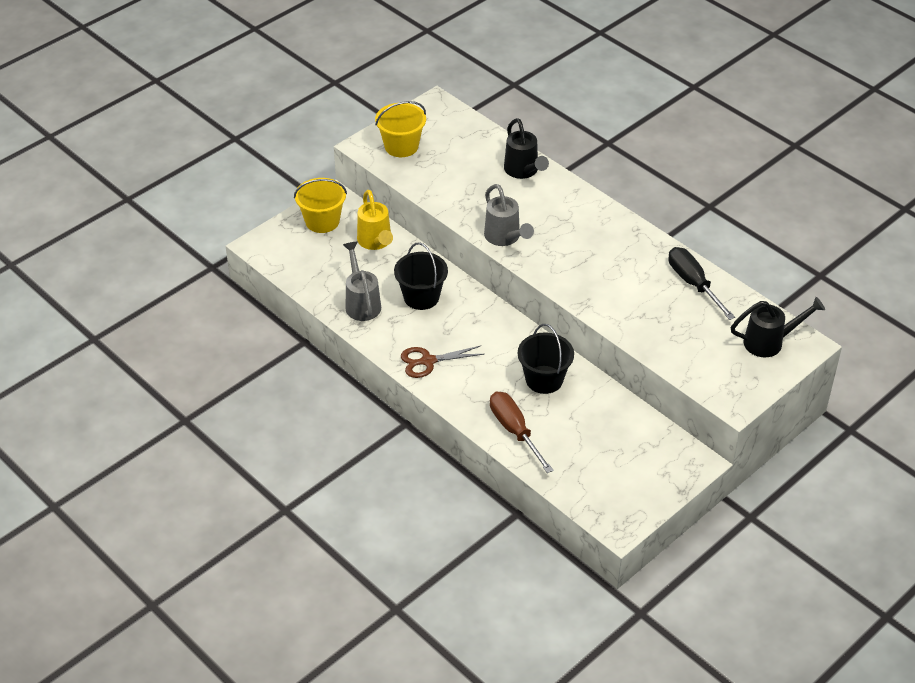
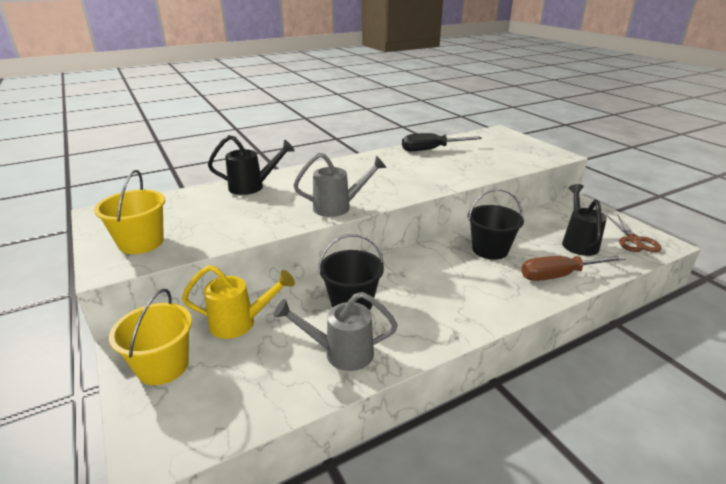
camera: 75 degrees left, 15 degrees down
(428, 361) = (455, 314): brown scissors -> brown scissors (633, 240)
(770, 342) = (496, 138): black watering can -> black watering can (578, 242)

